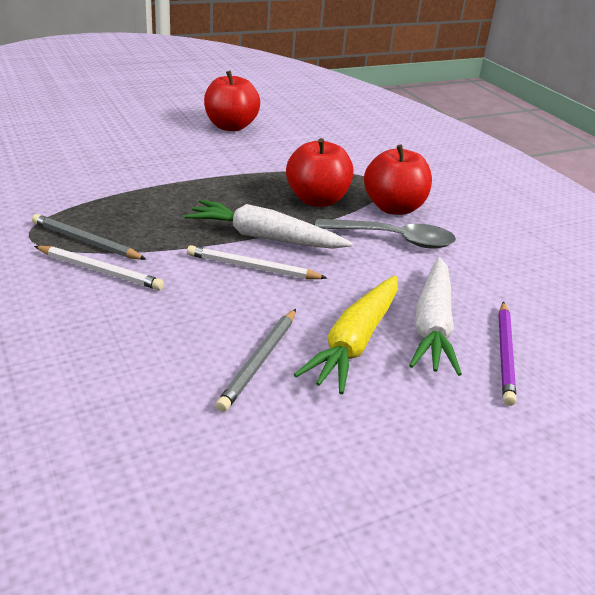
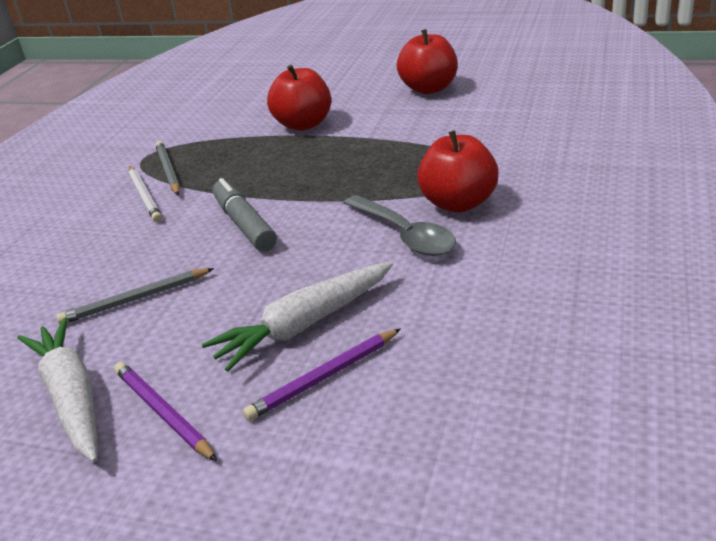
camera: 50 degrees right, 0 degrees up
(252, 267) = (244, 224): white pencil -> grey marker
(264, 237) = (293, 201): white carrot -> white carrot (71, 397)
(317, 200) = (394, 178): red apple -> red apple (303, 124)
(355, 342) = (220, 313): yellow carrot -> none
(443, 433) = (163, 413): none -> purple pencil

